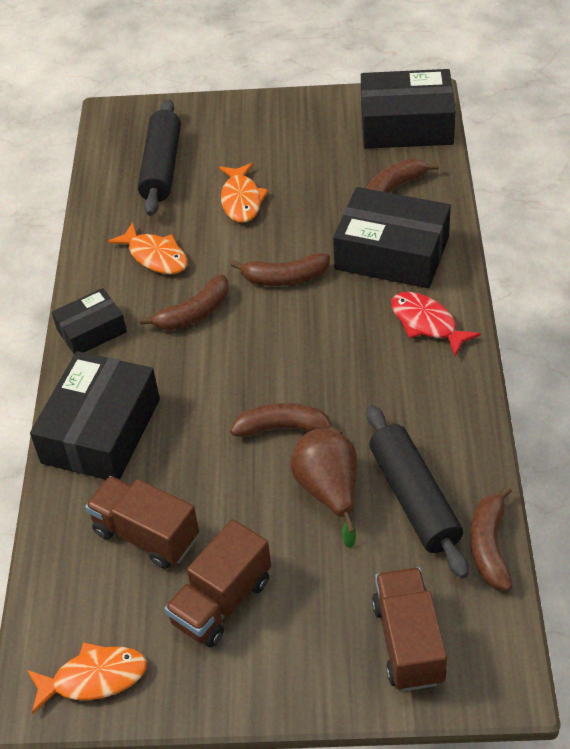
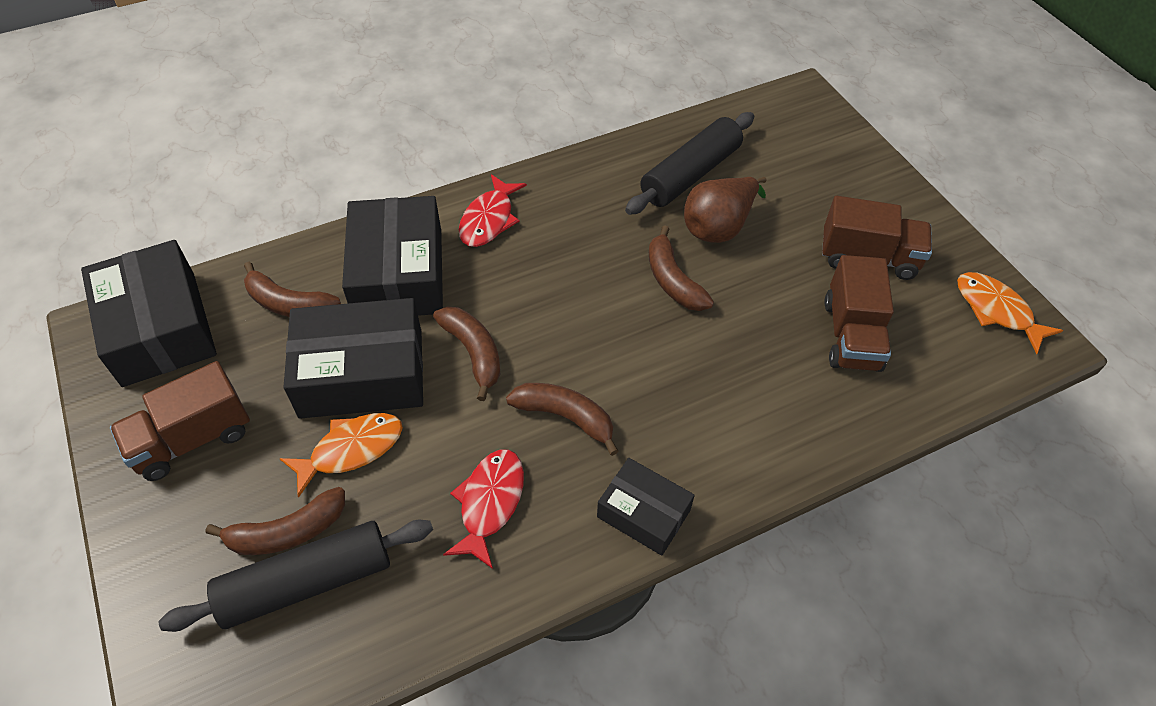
camera: 120 degrees left, 5 degrees up
(101, 431) = (770, 429): black box -> black box (362, 373)
(155, 256) = (489, 503): orange fish -> red fish
(408, 642) = (813, 144): brown truck -> brown truck (192, 439)
(489, 546) = (704, 124): brown banana -> brown banana (287, 532)

